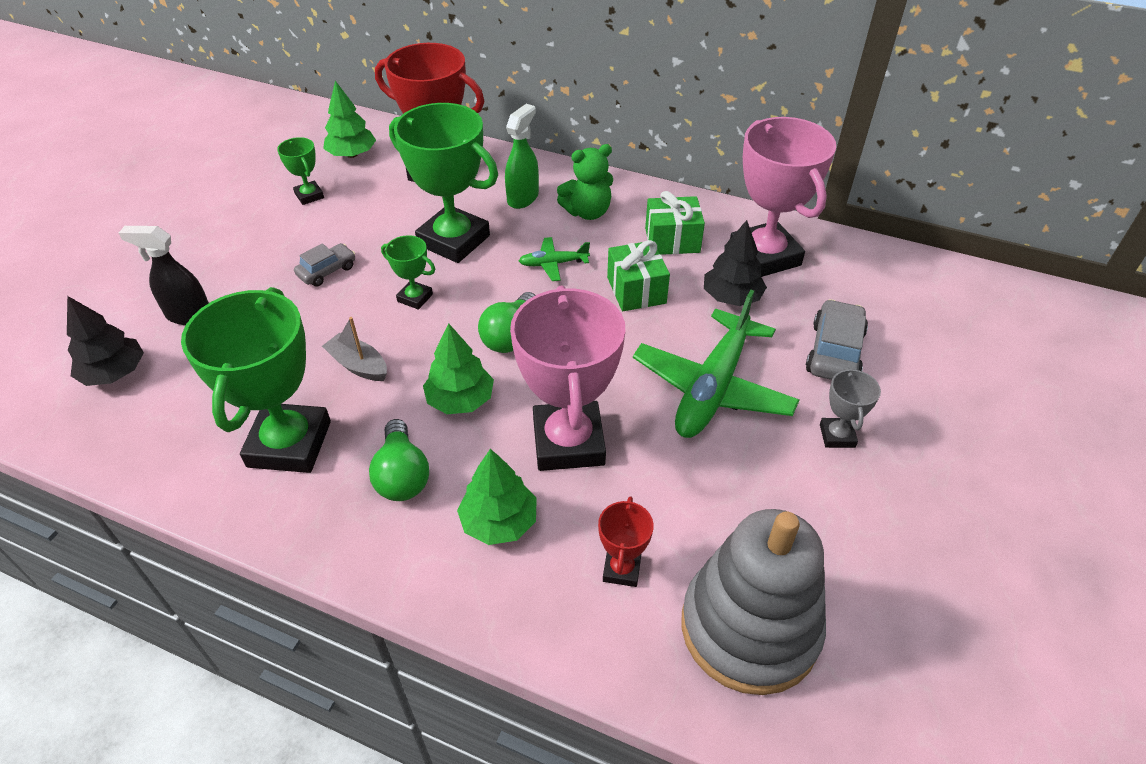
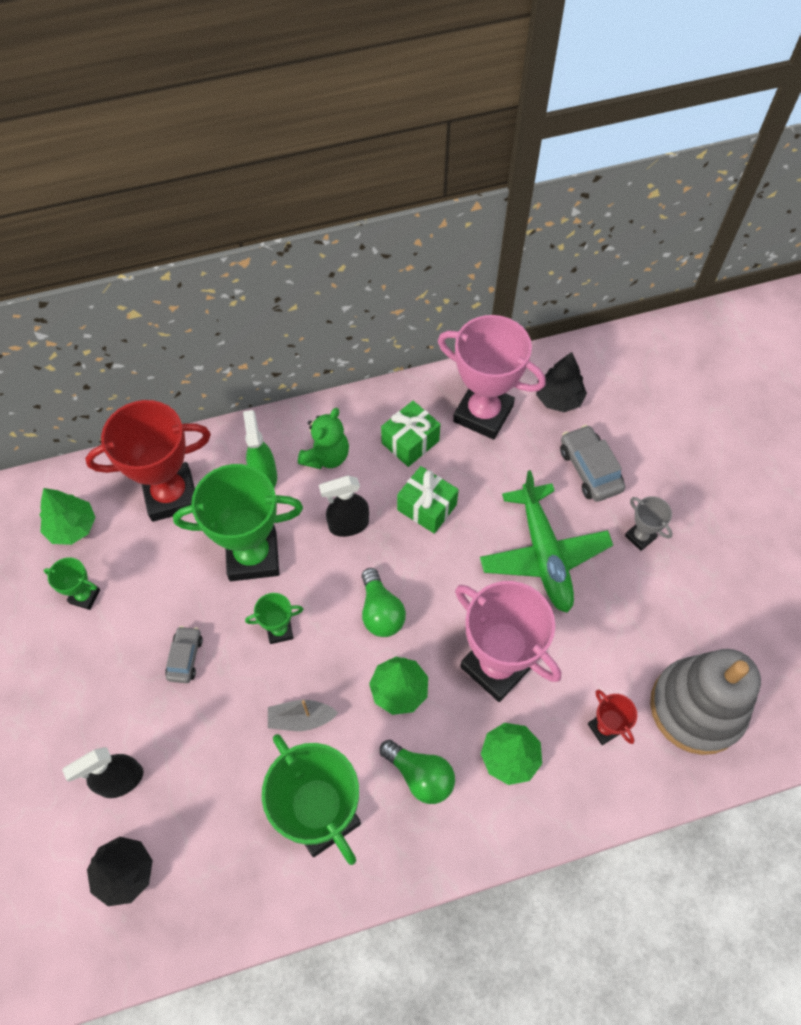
camera: 40 degrees left, 15 degrees up
(553, 264) = (348, 525): green plane -> black spray bottle
(732, 297) = (493, 467): black tree -> black tree (558, 398)

